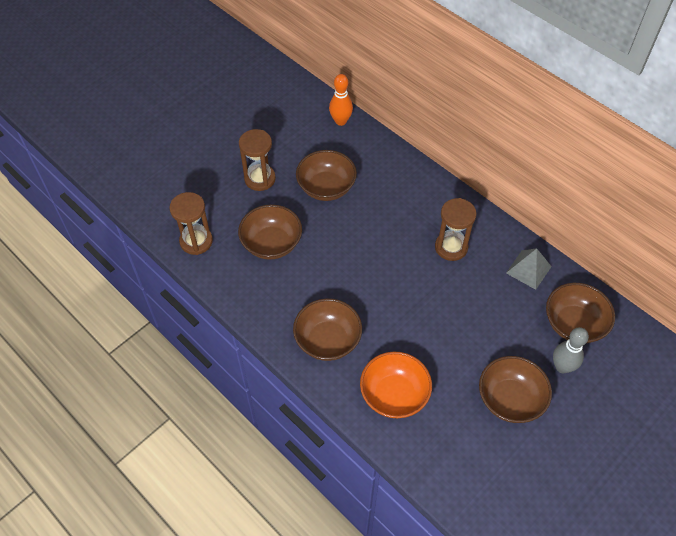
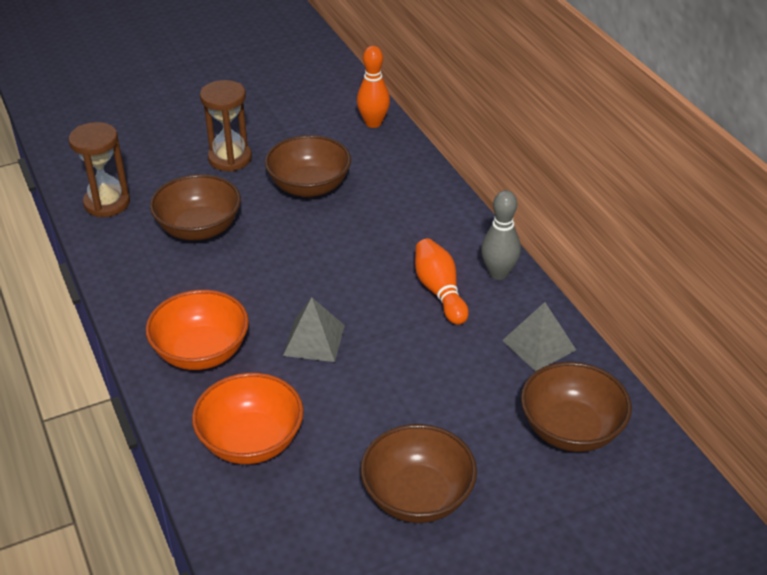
camera: 20 degrees right, 15 degrees down
(328, 340) = (201, 352): brown bowl -> orange bowl
(393, 309) = (314, 340): none -> grey pyramid
(451, 247) = (439, 291): brown hourglass -> orange bowling pin
(562, 367) = (522, 478): grey bowling pin -> grey bowling pin (498, 273)

